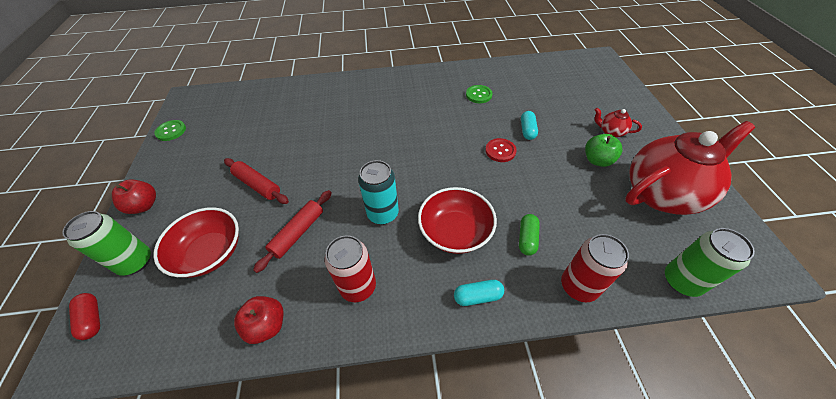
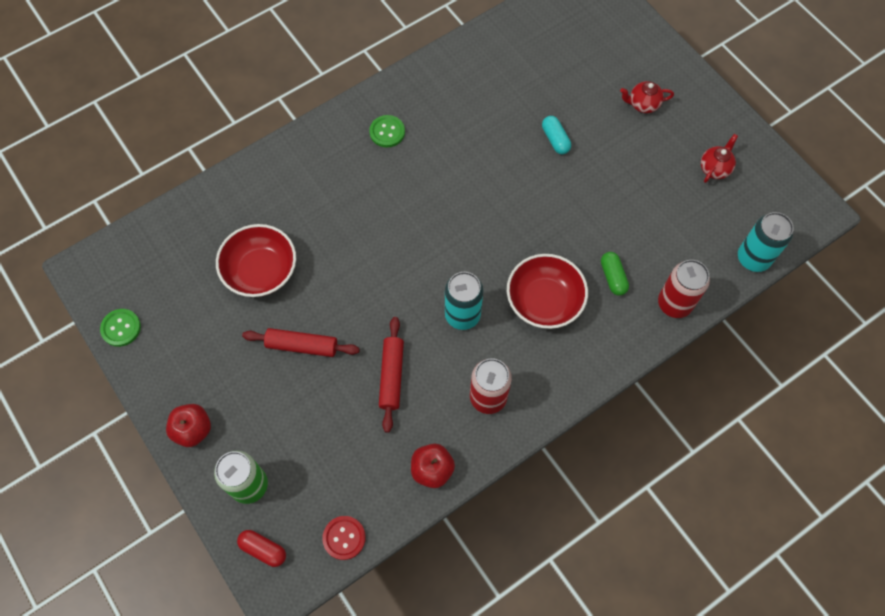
camera: 30 degrees left, 15 degrees up
(210, 253) = (319, 438): red bowl -> red bowl (261, 271)
(477, 296) = (596, 354): turquoise capsule -> none
(478, 95) = (474, 106): green button -> green button (387, 132)
(500, 151) = (540, 182): red button -> red button (344, 538)
(597, 160) = (642, 151): green apple -> none
(662, 193) = (714, 168): red teapot -> red teapot, size x0.40
(681, 281) = (753, 258): green can -> turquoise can

